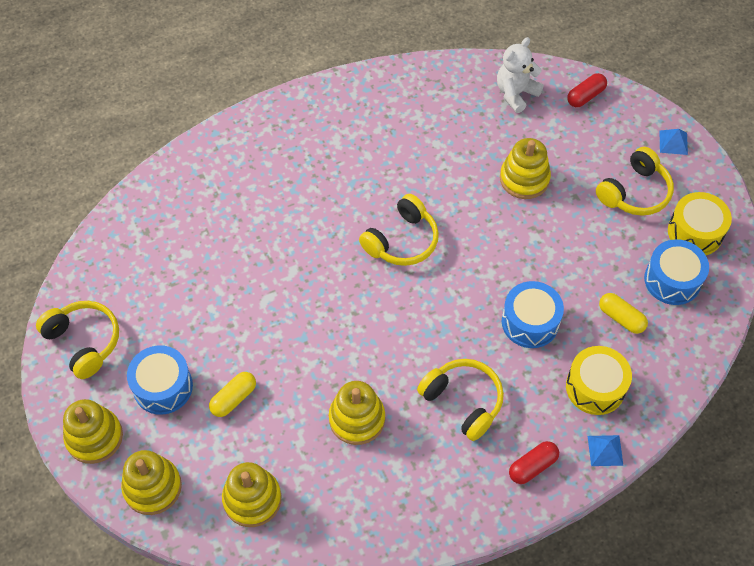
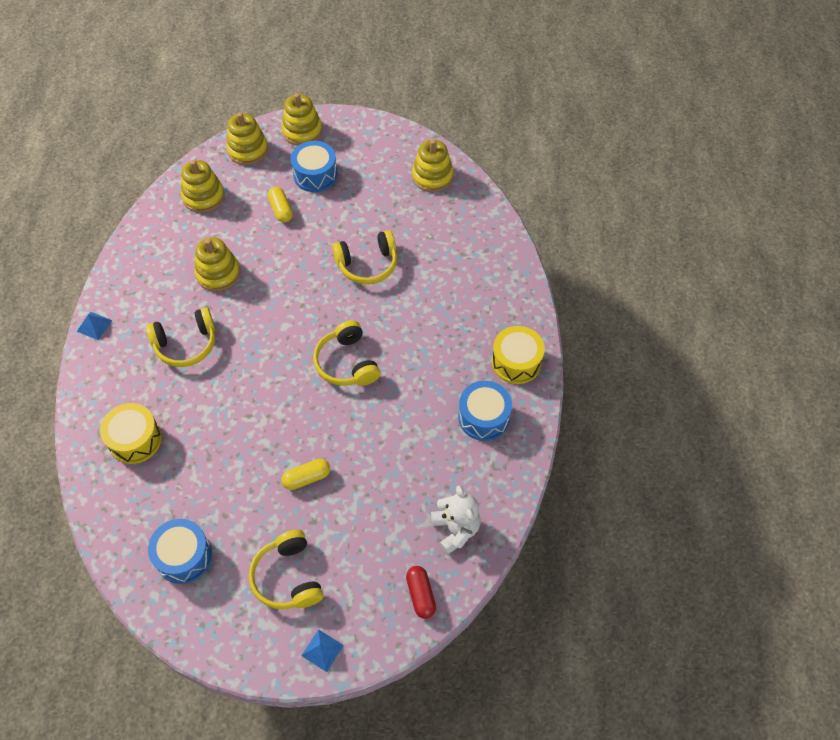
camera: 115 degrees right, 0 degrees up
(84, 342) = (377, 143): yellow headphones -> yellow headphones (367, 264)
(524, 179) = (355, 487): yellow stacking toy -> yellow stacking toy (432, 176)
(530, 322) = (218, 421): blue drum -> blue drum (483, 417)
(532, 466) = (108, 365): red capsule -> none
(605, 450) = (84, 419): blue pyramid -> blue pyramid (94, 325)
(621, 318) = (177, 492): yellow capsule -> yellow capsule (306, 478)
(695, 232) = (216, 607): yellow drum -> yellow drum (516, 362)

